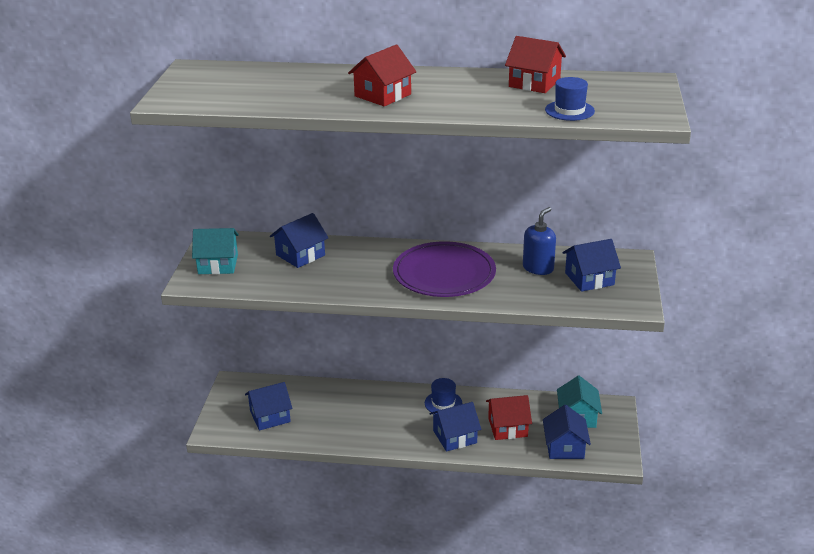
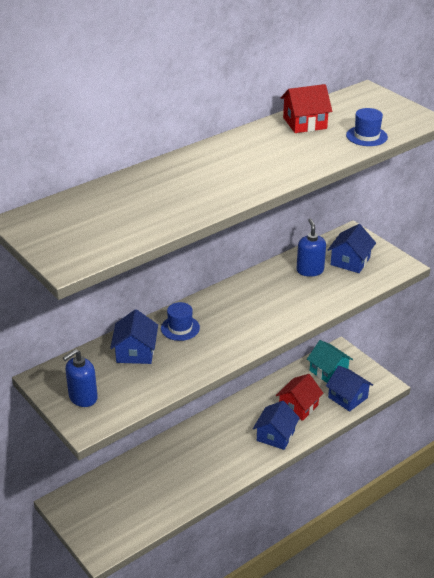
camera: 45 degrees left, 5 degrees up
(218, 264) = (83, 398): turquoise house -> blue soap dispenser
(270, 416) = (129, 509): blue house -> none
(383, 95) = (227, 178): red house -> none
(443, 403) = (236, 416): blue hat -> blue hat (180, 328)
(444, 273) = (259, 308): purple plate -> none

